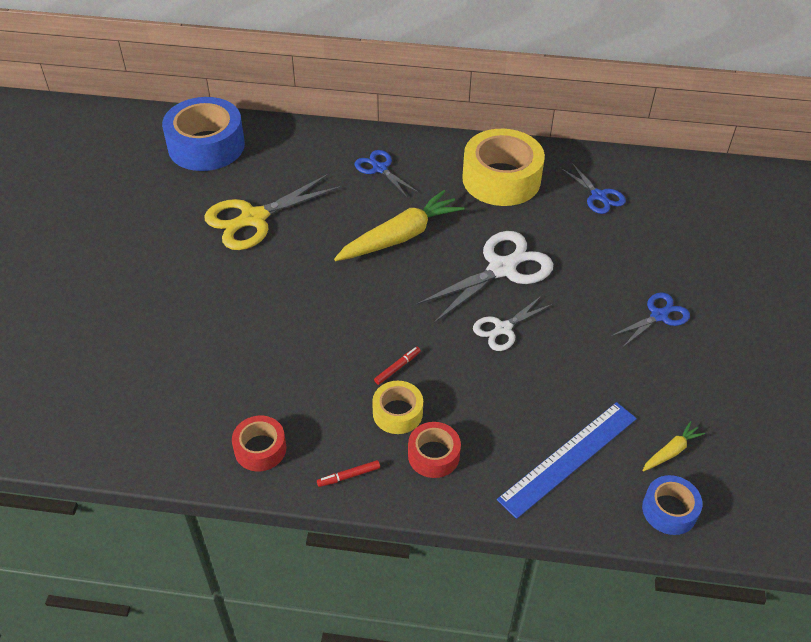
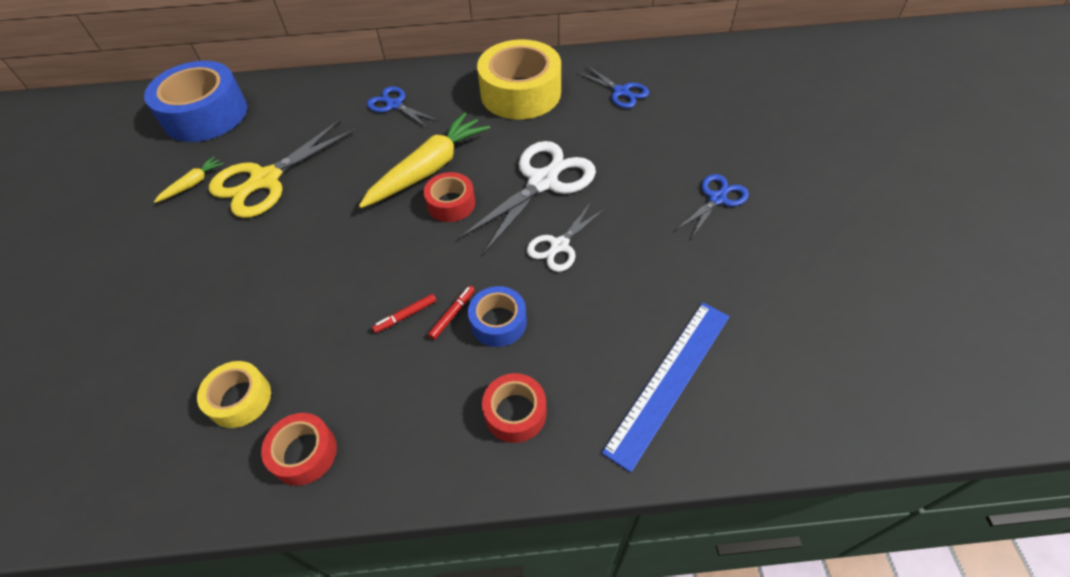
camera: 10 degrees left, 5 degrees up
(349, 476) = (419, 464): red marker -> red marker (405, 316)
(397, 413) = (463, 369): yellow tape -> yellow tape (240, 399)
(414, 272) = (451, 204): none -> red tape
(669, 510) = (799, 418): blue tape -> blue tape (498, 322)
(671, 451) = (778, 346): yellow carrot -> yellow carrot (192, 184)

